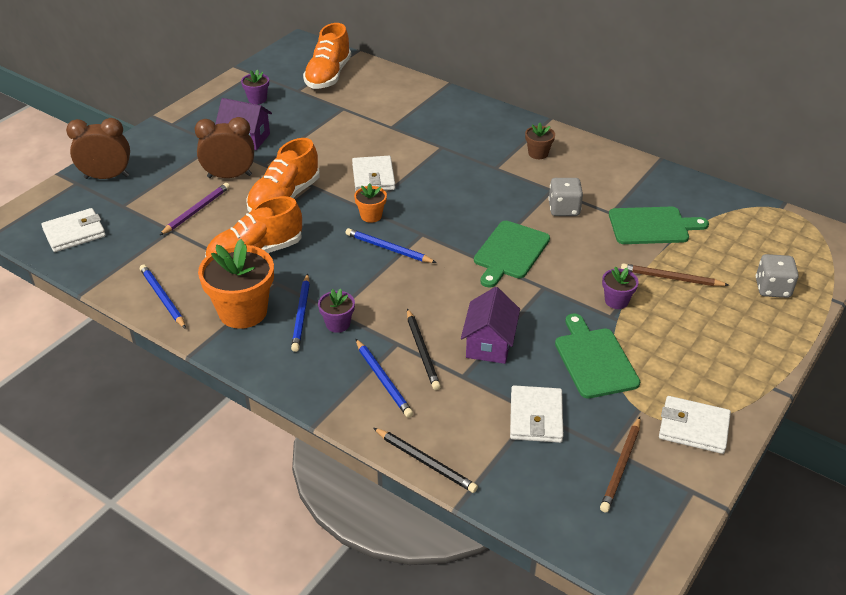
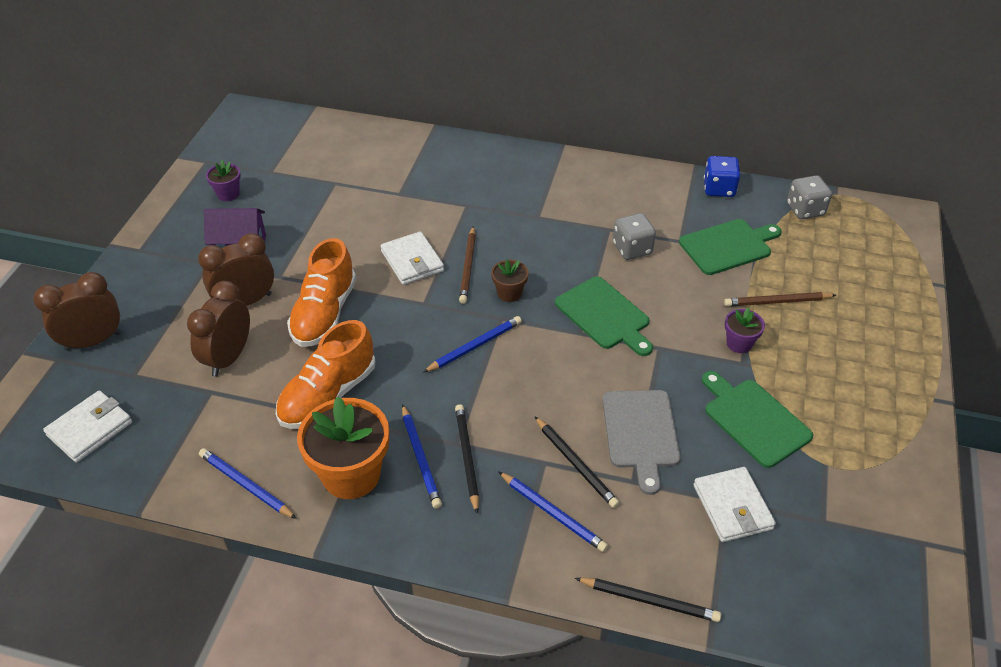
camera: 20 degrees left, 5 degrees up
(196, 211) = (228, 357): purple pencil -> brown clock
(328, 76) = (296, 145): orange shoe -> none
(338, 324) = (467, 458): purple flower pot -> black pencil
(371, 216) = (434, 310): orange flower pot -> none
(388, 248) = (474, 346): blue pencil -> blue pencil turned 135 degrees clockwise
(489, 344) = (640, 433): purple house -> grey cutting board
(510, 252) = (604, 315): green cutting board -> green cutting board turned 45 degrees counterclockwise
(538, 153) = (572, 189): brown flower pot -> brown flower pot (509, 293)
(621, 466) = (843, 537): brown pencil -> brown pencil (468, 267)
(671, 181) = (719, 189): none -> blue dice
(693, 428) = (886, 469): white wallet -> none
(772, 288) = (875, 287): grey dice -> grey dice (805, 210)

